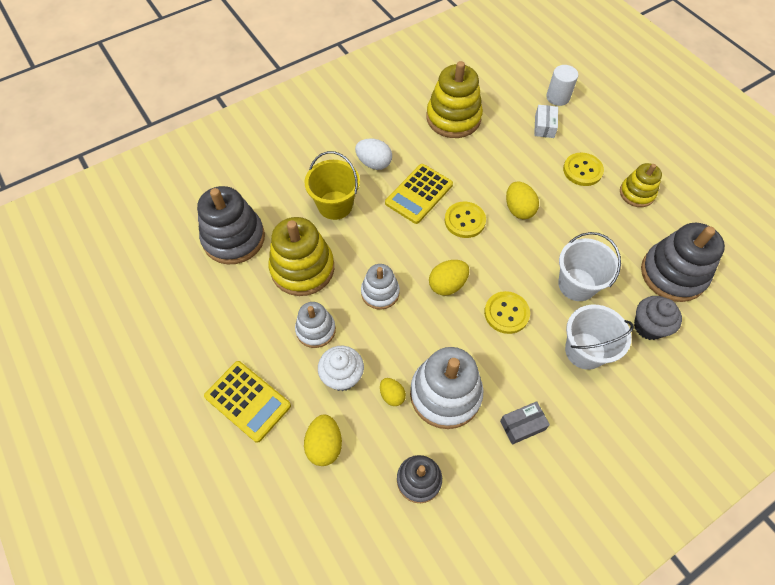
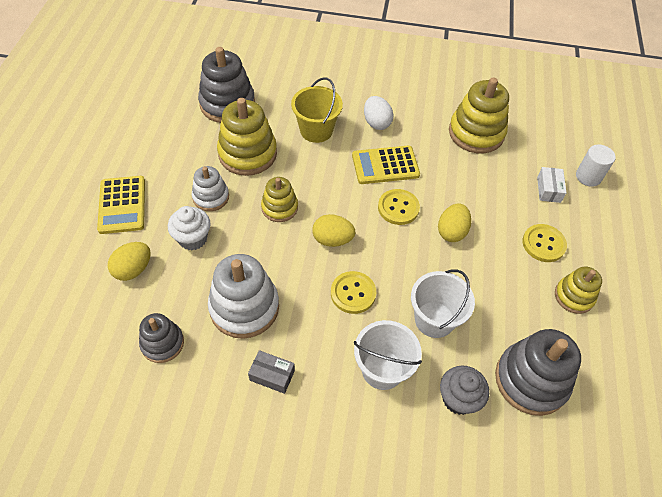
camera: 40 degrees right, 5 degrees down
(380, 292) = (279, 207): white stacking toy -> yellow stacking toy
(392, 395) = (209, 277): yellow egg -> none
(544, 126) = (548, 189): white box -> white box turned 45 degrees counterclockwise

